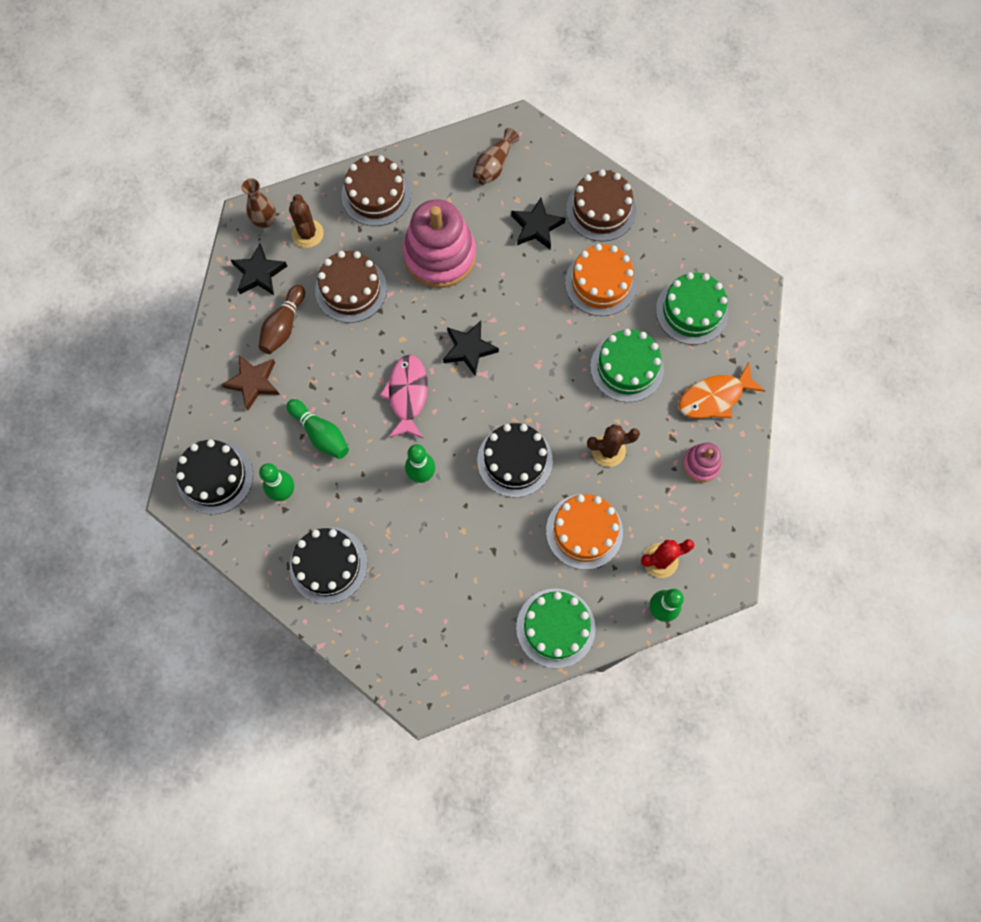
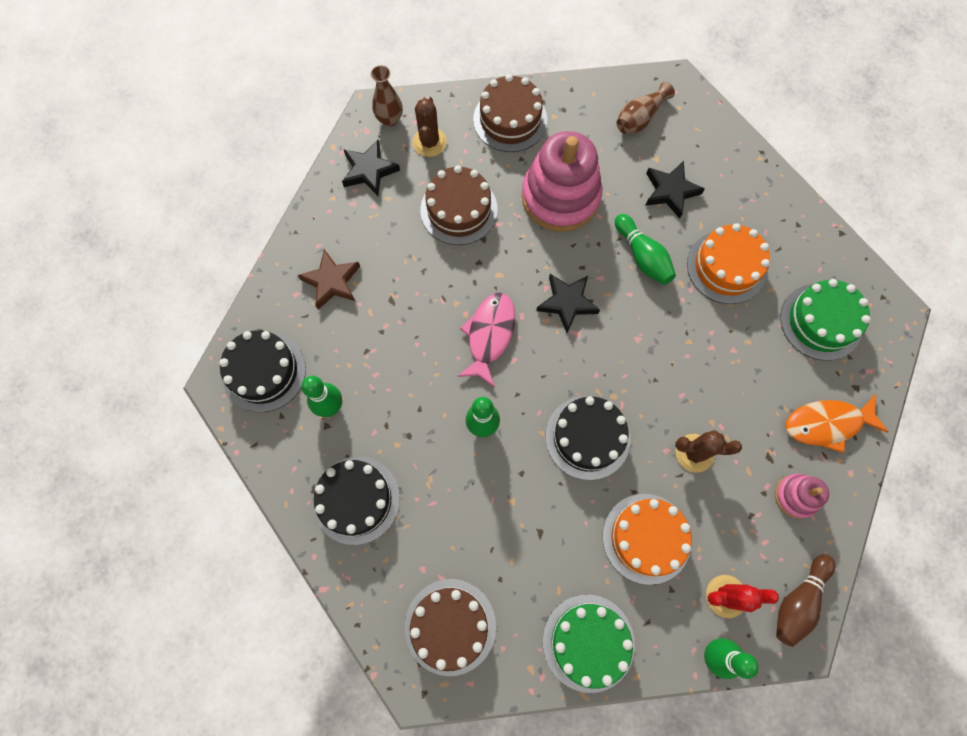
camera: 15 degrees right, 0 degrees up
(283, 326) = (379, 230): brown bowling pin -> brown bowling pin (798, 601)
(321, 434) = (387, 354): green bowling pin -> green bowling pin (642, 256)
(601, 210) = (744, 189): brown cake -> brown cake (450, 626)
(627, 367) = (735, 366): green cake -> none

